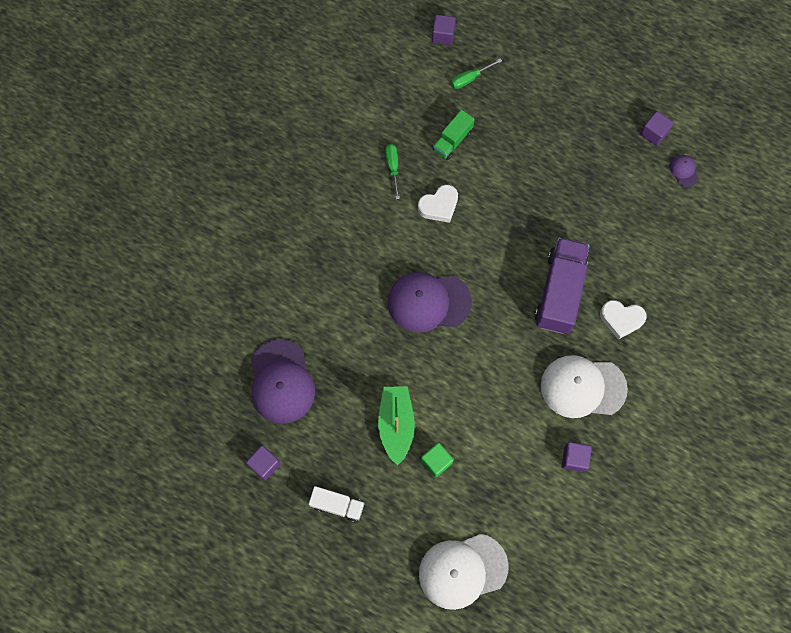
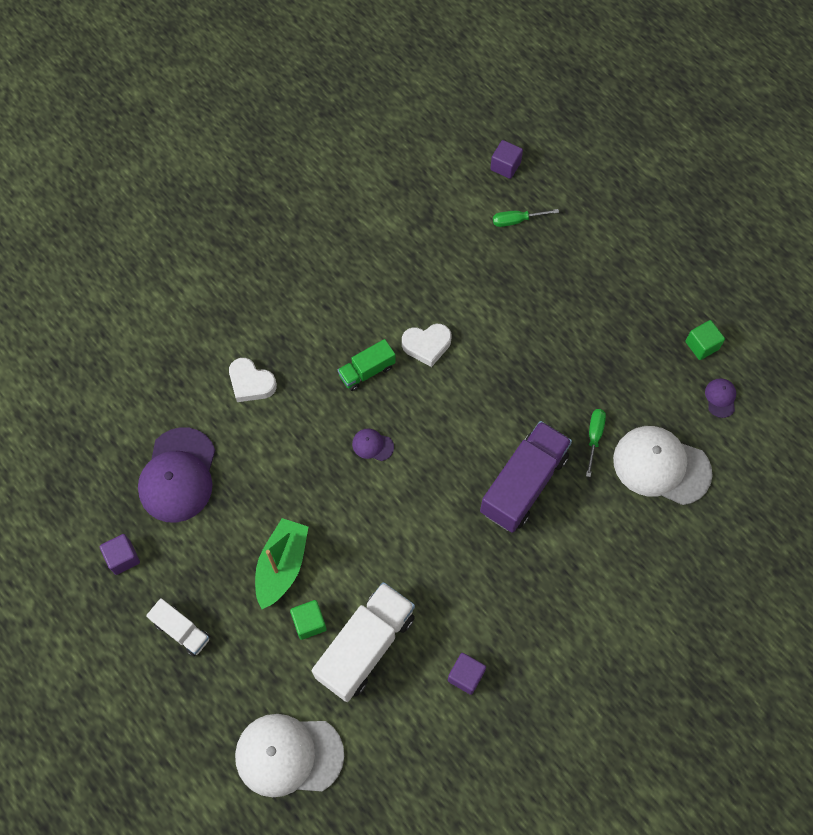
camera: 20 degrees right, 5 degrees down
(393, 167) = (393, 288): green screwdriver -> green screwdriver (594, 437)
(428, 302) = (372, 445): purple cap -> purple cap, size x0.43
(452, 141) = (470, 281): green truck -> green truck (367, 371)
(488, 464) = (365, 646): none -> white truck
(583, 387) = (508, 599): white cap -> white cap (661, 466)
(621, 319) = (582, 539): white heart -> white heart (251, 383)
(653, 133) = (701, 345): purple cube -> green cube

